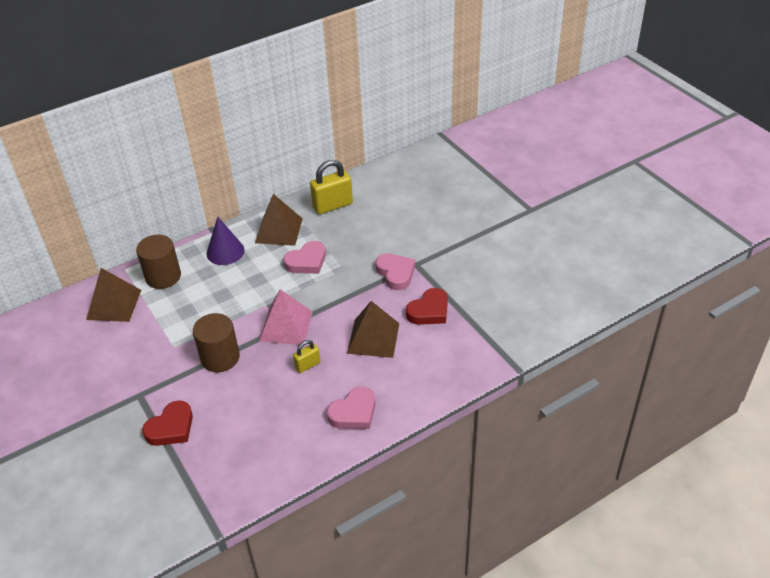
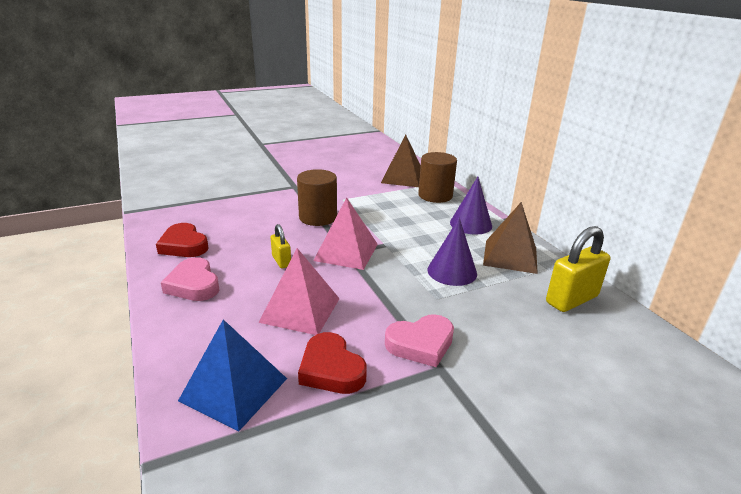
camera: 95 degrees right, 15 degrees down
(171, 428) = (250, 197): red heart -> red heart (184, 245)
(307, 261) = (452, 271): pink heart -> purple cone
(332, 205) = (571, 299): yellow padlock -> yellow padlock turned 75 degrees clockwise
(373, 338) = (300, 310): brown pyramid -> pink pyramid
(458, 351) = (234, 389): none -> blue pyramid

